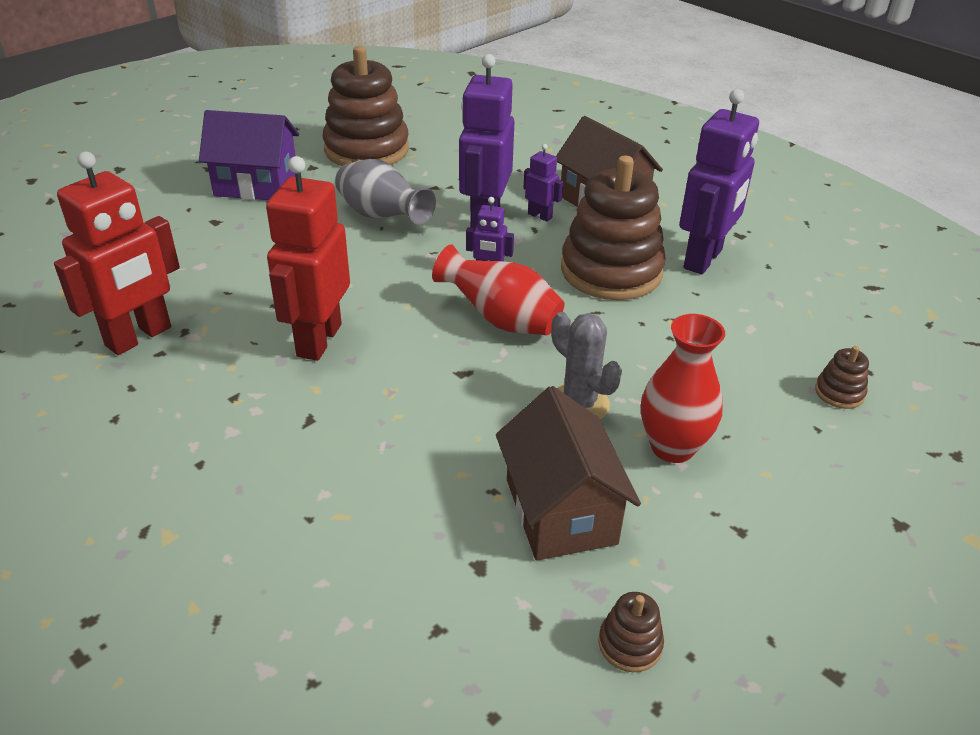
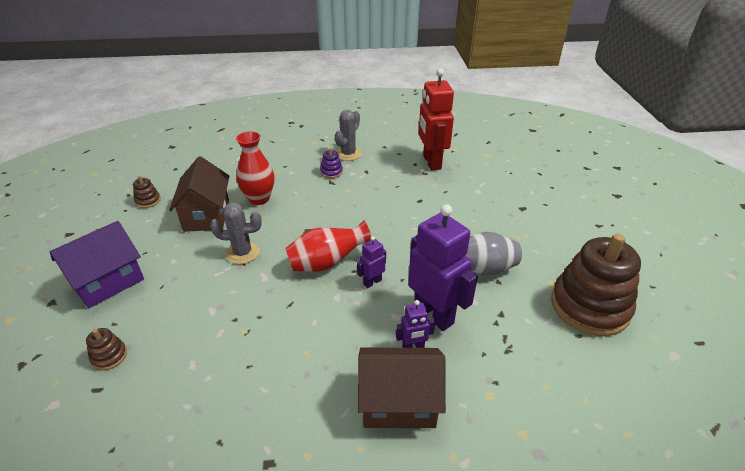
camera: 130 degrees right, 0 degrees up
(185, 451) = (348, 154): none -> grey cactus
(256, 185) = (560, 236): purple house -> purple house (108, 282)
(275, 437) = (331, 172): none -> purple stacking toy
(318, 340) = (378, 202): red robot -> none
(560, 511) = (207, 215): brown house -> brown house turned 60 degrees clockwise
(611, 271) = (315, 339): brown stacking toy -> none
(672, 447) = (183, 264): red vase -> red vase (259, 199)
(703, 259) = (270, 404): purple robot -> none

